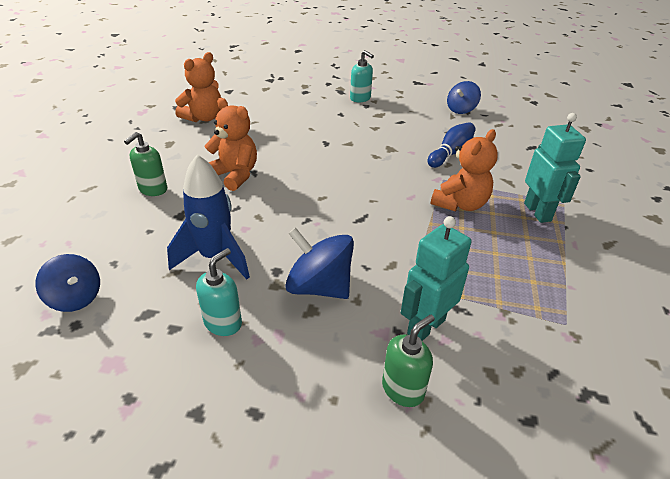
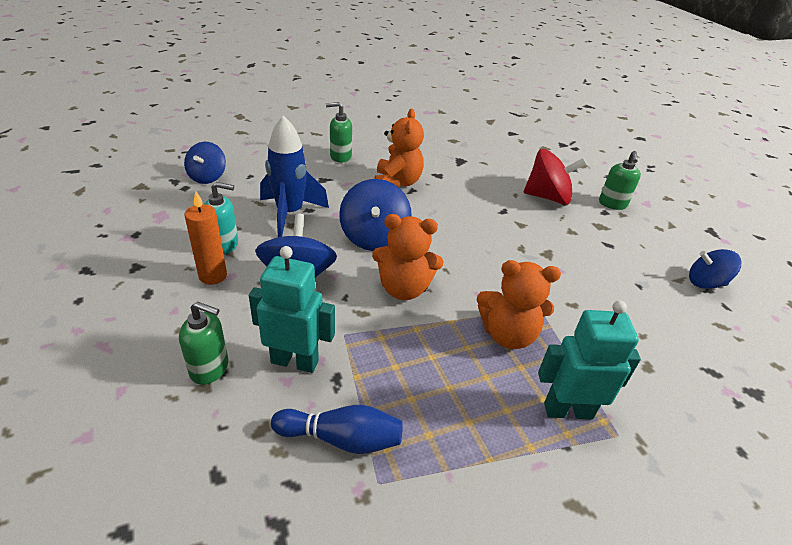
camera: 55 degrees right, 0 degrees up
(203, 118) = (456, 138): orange teddy bear -> orange teddy bear (403, 289)
(268, 347) = (213, 276): none -> orange candle
(300, 219) = (374, 237): none -> blue spinning top
(328, 117) = (547, 197): none -> red spinning top
(360, 98) = (612, 204): turquoise soap dispenser -> green soap dispenser
(451, 153) = (597, 300): blue bowling pin -> blue bowling pin (341, 439)
(537, 212) = (567, 410): turquoise robot -> turquoise robot turned 135 degrees counterclockwise

